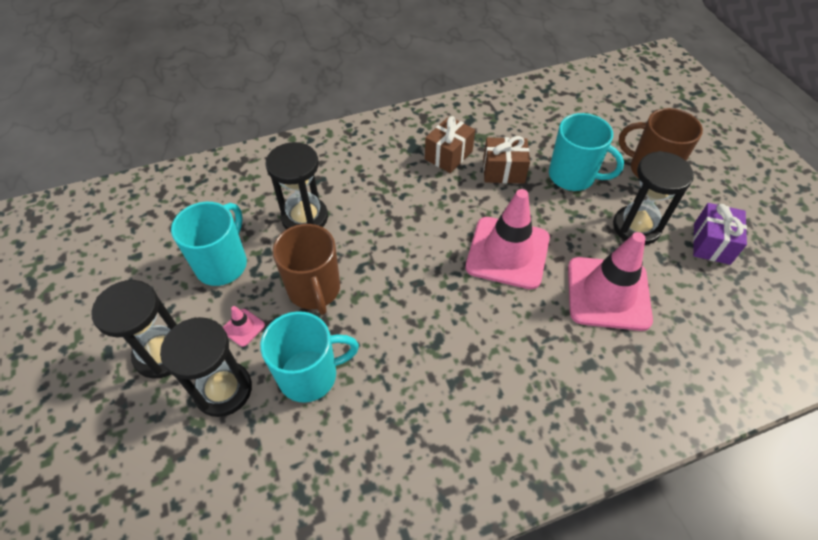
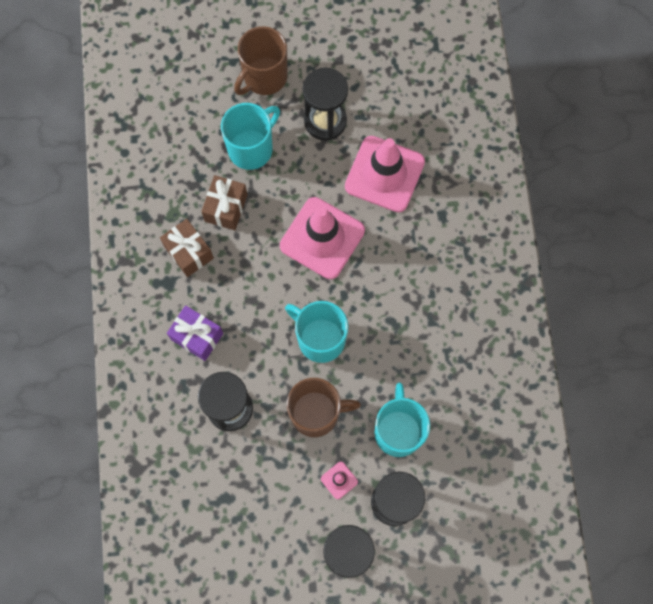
camera: 75 degrees left, 20 degrees up
(222, 264) = (264, 492): turquoise mug -> turquoise mug (320, 339)
(711, 243) = (359, 70): purple gift -> purple gift (197, 336)

